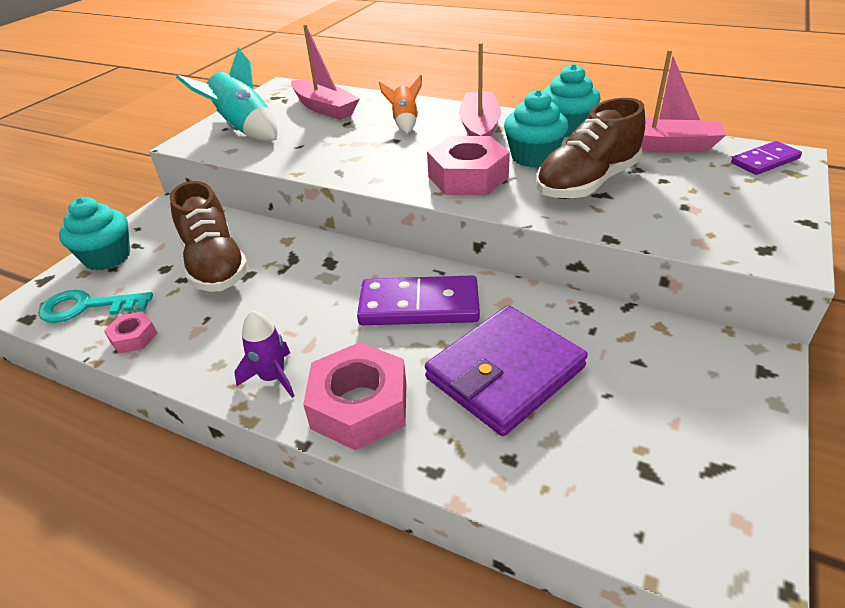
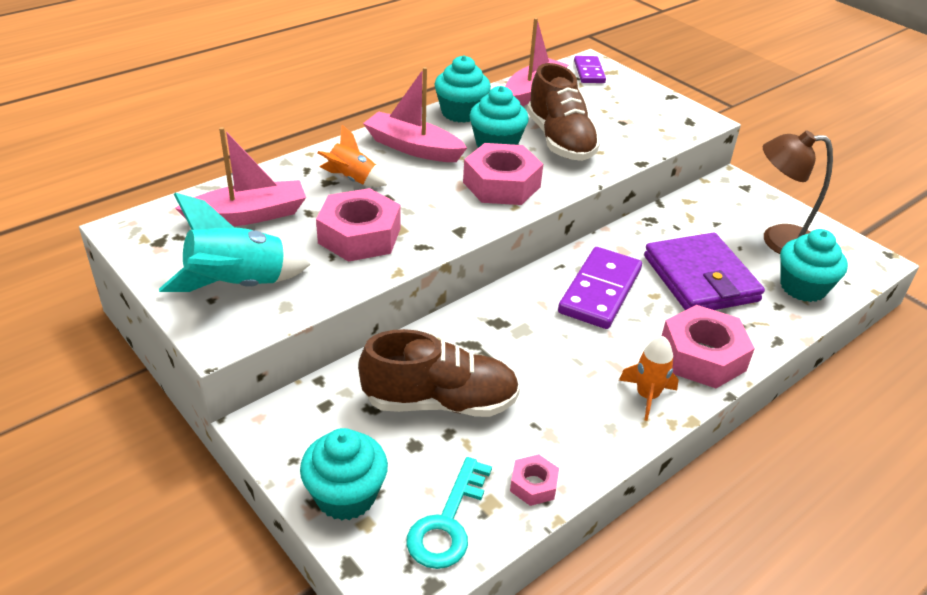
camera: 70 degrees left, 0 degrees up
(273, 377) = (647, 396): purple rocket -> orange rocket
(332, 147) = (359, 236): none -> pink nut
(575, 479) = (803, 287): none -> turquoise cupcake
(665, 431) = (778, 241): none -> brown lamp

